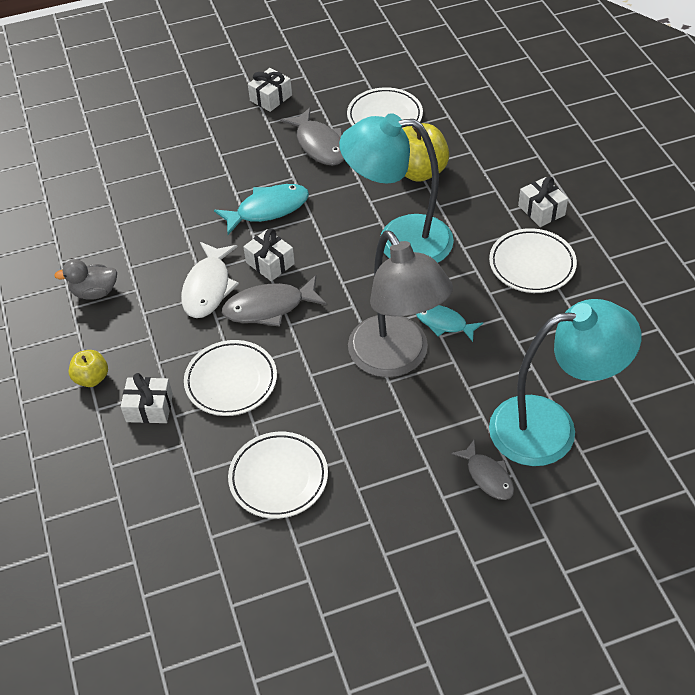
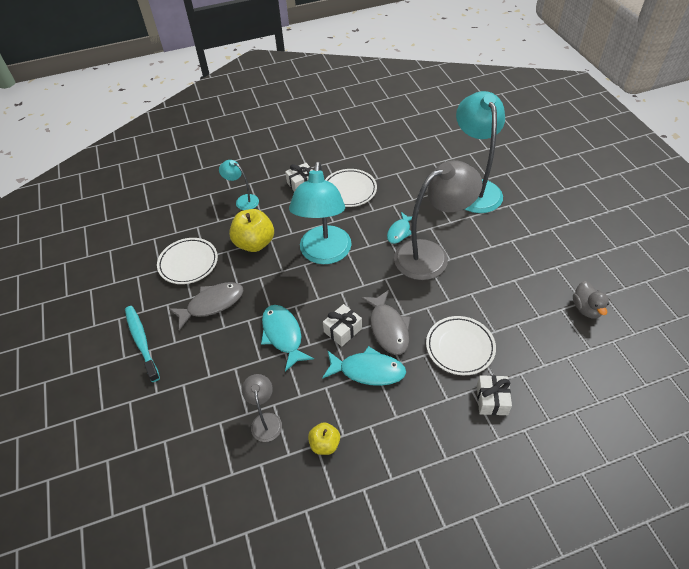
camera: 90 degrees left, 0 degrees up
(92, 378) = (468, 448): yellow apple -> yellow apple (325, 444)
(95, 292) = (373, 461): grey duck -> grey duck (586, 309)
(158, 203) = (265, 420): none -> grey lamp
(208, 287) = (368, 371): white fish -> turquoise fish
(271, 98) = (141, 342): white gift -> turquoise toothbrush
(278, 478) = (536, 314): white plate -> none
(487, 476) = (512, 215): grey fish -> none
(501, 152) = (243, 200): none -> turquoise lamp

